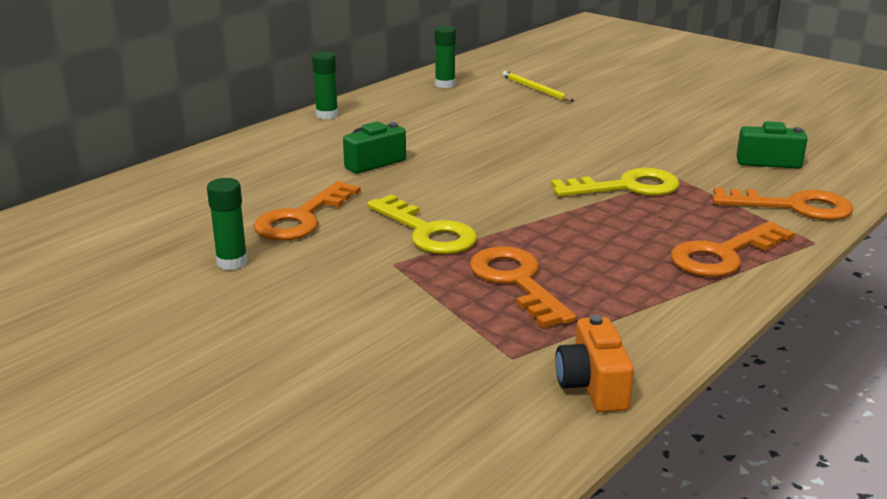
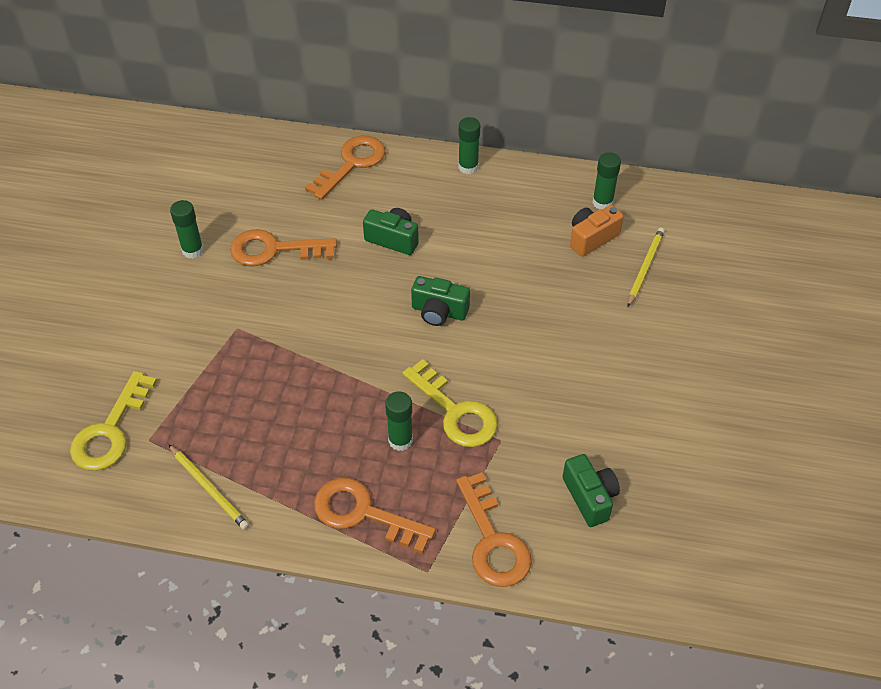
camera: 60 degrees right, 25 degrees up
(427, 232) = (294, 324): yellow key -> yellow key (110, 431)
(493, 166) = (439, 312): none -> green camera
(516, 282) = (248, 404): orange key -> orange key (352, 164)
(592, 386) = (135, 492): orange camera -> orange camera (591, 238)
(625, 333) = (209, 488): none -> yellow pencil
(641, 217) = (400, 440): none -> green glue stick

